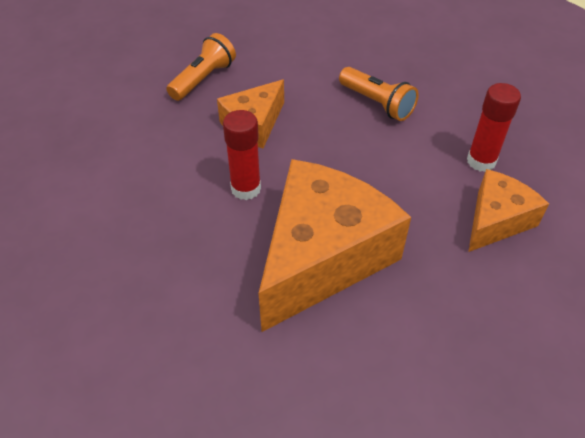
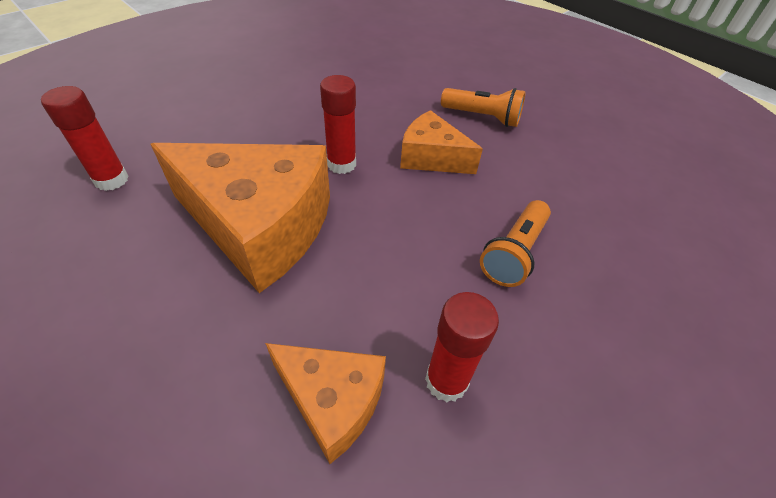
camera: 75 degrees right, 0 degrees up
(216, 401) = (111, 180): none -> red glue stick

